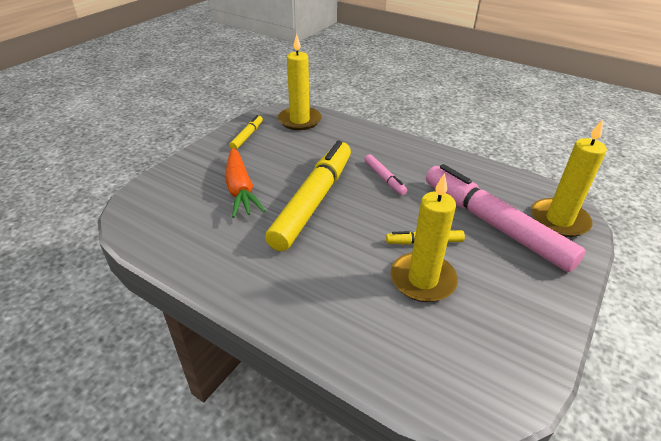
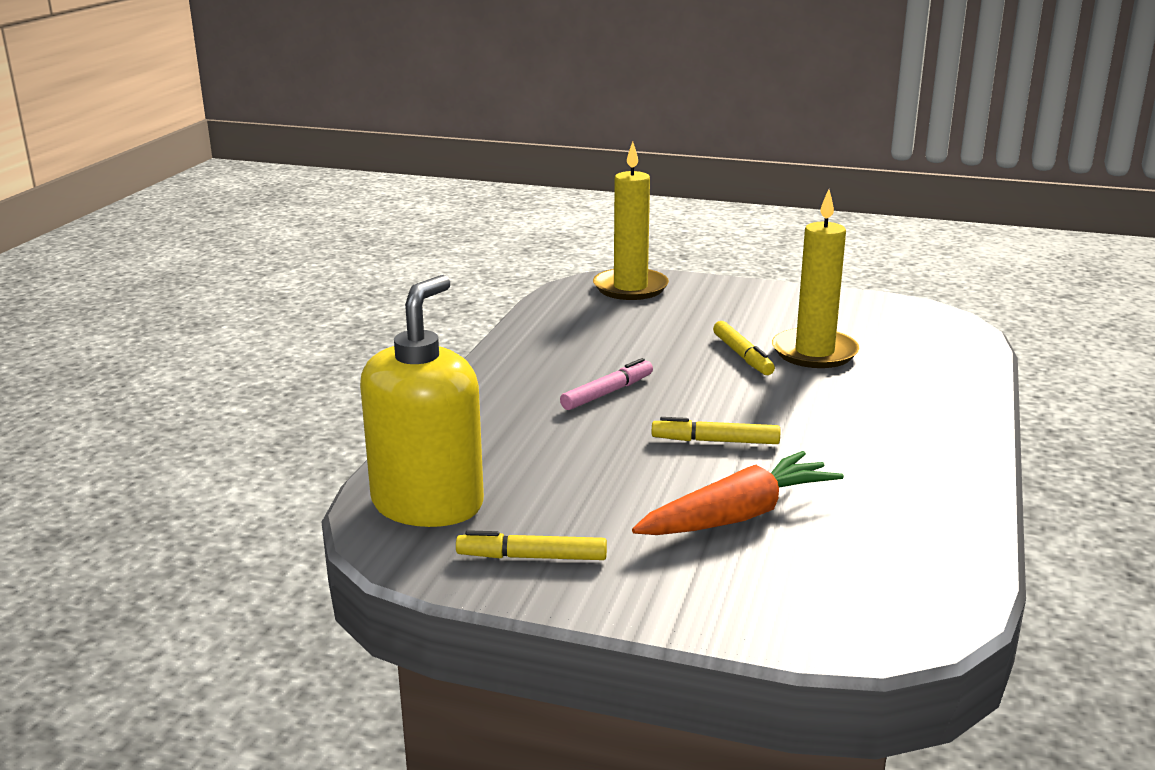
camera: 105 degrees left, 15 degrees down
(299, 120) = (428, 504): yellow candle -> yellow soap dispenser
(313, 201) = (715, 441): yellow marker -> yellow marker, size x0.43
(493, 224) = (668, 319): pink marker -> none

